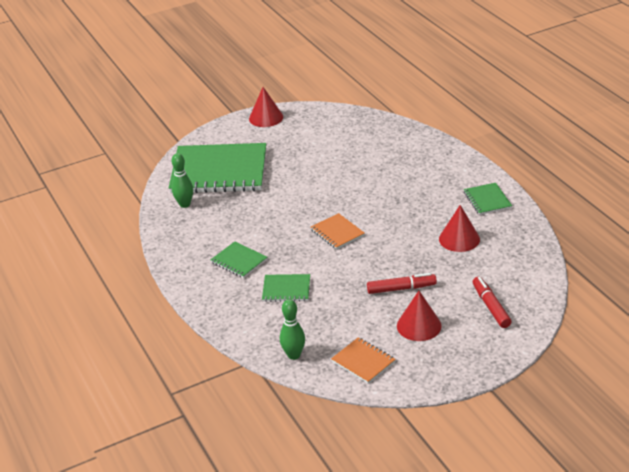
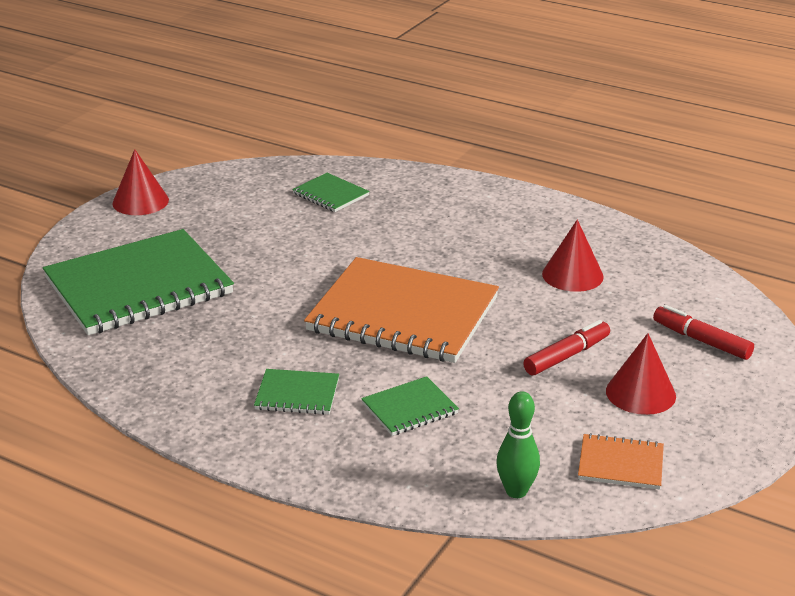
camera: 35 degrees left, 5 degrees down
(185, 204) = (128, 344): green bowling pin -> none
(337, 232) = (403, 314): orange notebook -> orange notebook, size x2.28
(487, 200) = (556, 222): green notebook -> green notebook (330, 194)

